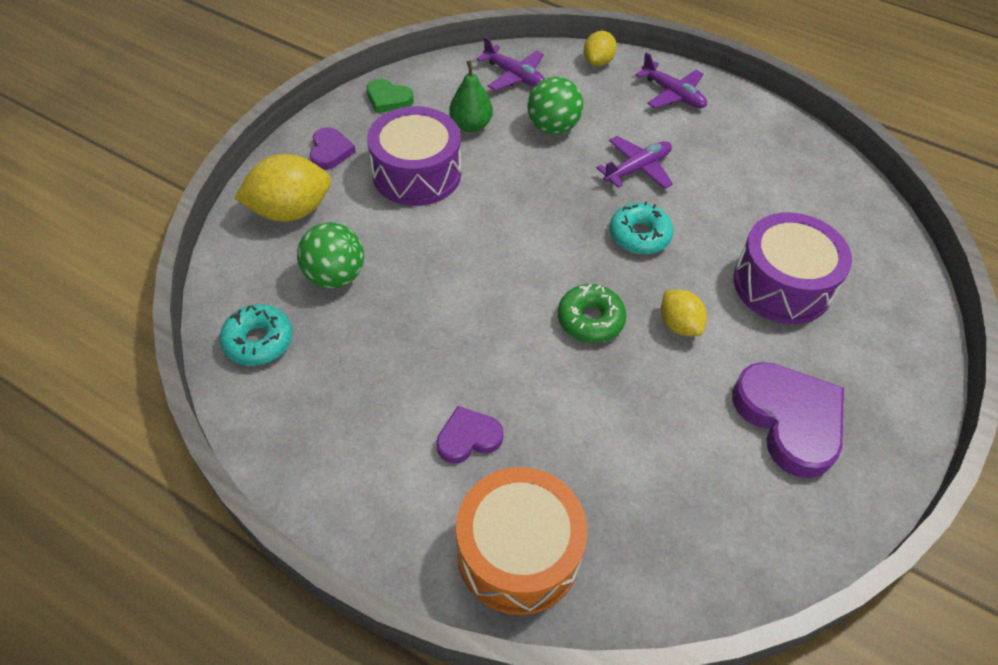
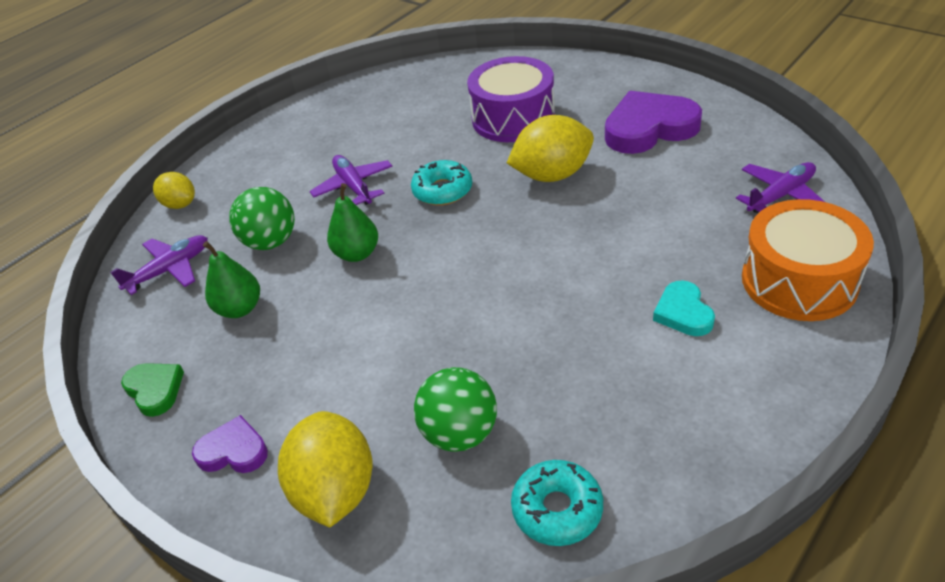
camera: 75 degrees left, 10 degrees down
(388, 99) = (155, 390): green heart -> green heart turned 75 degrees counterclockwise
(416, 174) = (305, 358): purple drum -> none
(468, 438) = (683, 312): purple heart -> turquoise heart
(541, 185) = (357, 254): none -> green pear
(590, 320) = (543, 226): green donut -> none
(673, 94) = (256, 157): purple plane -> purple plane (781, 195)
(679, 325) = (552, 175): yellow lemon -> yellow lemon, size x1.70

